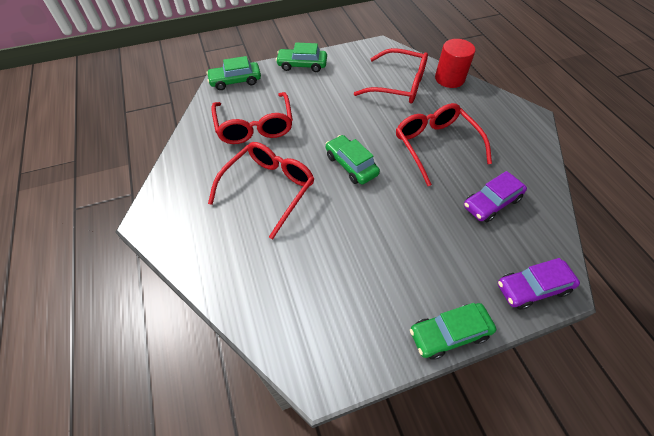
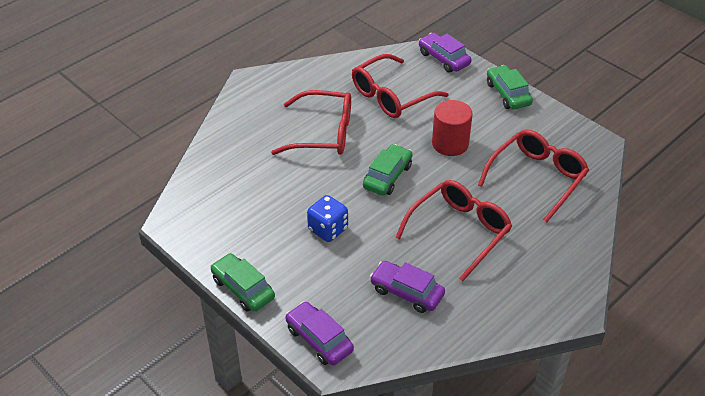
camera: 65 degrees right, 10 degrees down
(235, 81) = (444, 58): green car -> purple car
(396, 231) = (328, 229): none -> blue dice
(398, 85) = (537, 178): red glasses -> red glasses turned 135 degrees counterclockwise
(449, 79) = (587, 218): red cylinder -> red cylinder (450, 144)

